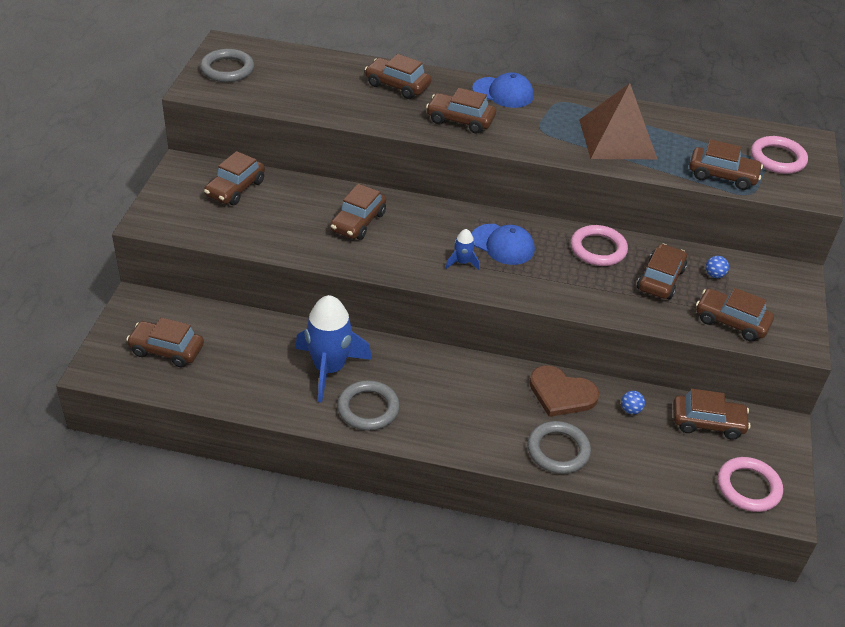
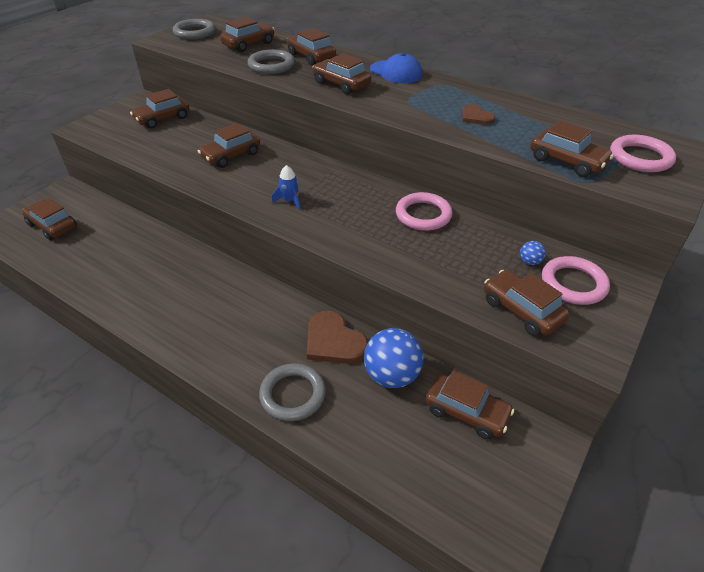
camera: 25 degrees right, 0 degrees up
(329, 368) = (154, 268): blue rocket -> none
(368, 408) = (156, 308): grey ring -> grey ring (271, 65)
(502, 244) = (336, 194): blue cap -> none
(617, 139) = (476, 117): brown pyramid -> brown heart
(630, 410) = (392, 375): blue ball -> blue ball, size x2.32
(660, 279) = (468, 253): brown car -> brown car (248, 44)
(748, 487) = (473, 501): pink ring -> pink ring (573, 284)

